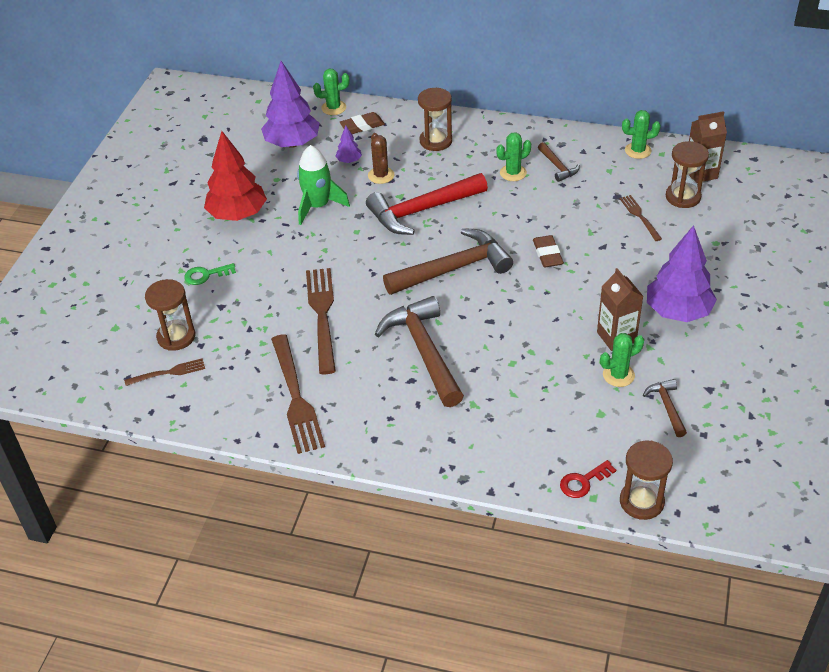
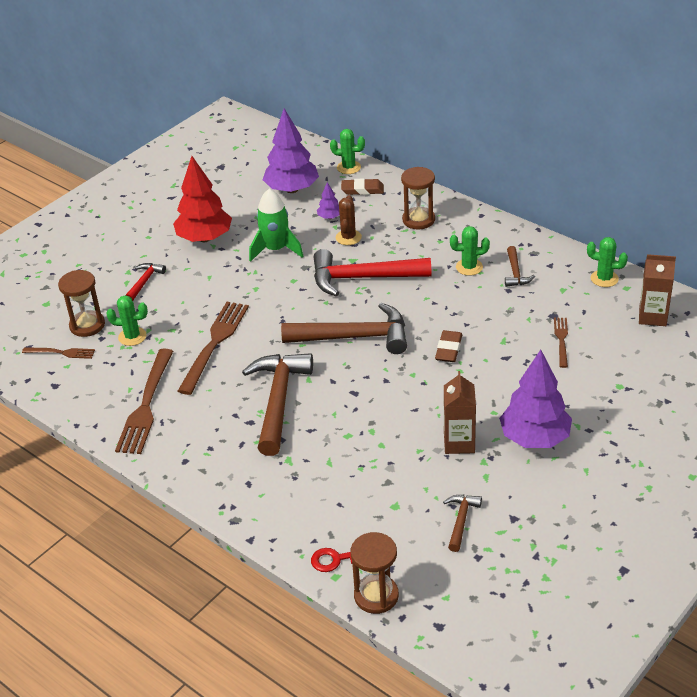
camera: 25 degrees right, 5 degrees down
(206, 275) = (145, 281): green key -> red hammer
(618, 375) = (436, 477): green cactus -> green cactus (132, 337)
(683, 197) = (618, 334): brown hourglass -> none

